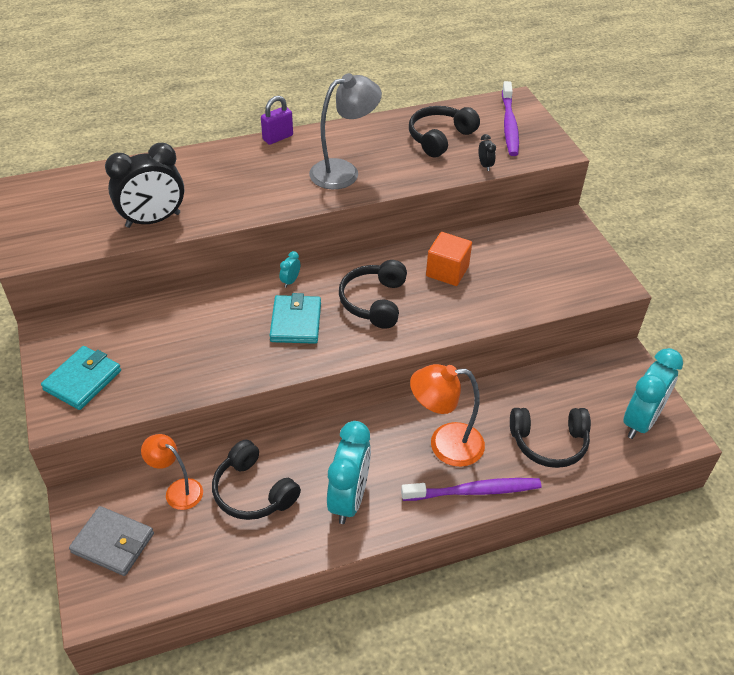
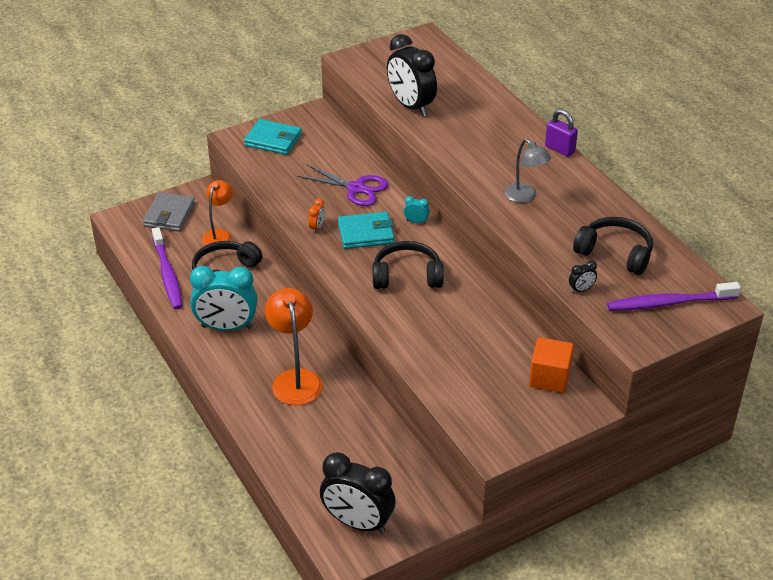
camera: 80 degrees right, 5 degrees down
(214, 318) = (356, 188): none -> purple scissors
(271, 361) = (317, 227): none -> orange clock
(344, 172) = (525, 197): grey lamp -> grey lamp, size x0.65
(447, 271) = (466, 319): orange cube -> orange cube (549, 377)
(474, 491) = (248, 403): purple toothbrush -> purple toothbrush (167, 274)
(549, 443) = (313, 451): black headphones -> none
(640, 421) = (358, 523): turquoise clock -> black clock

